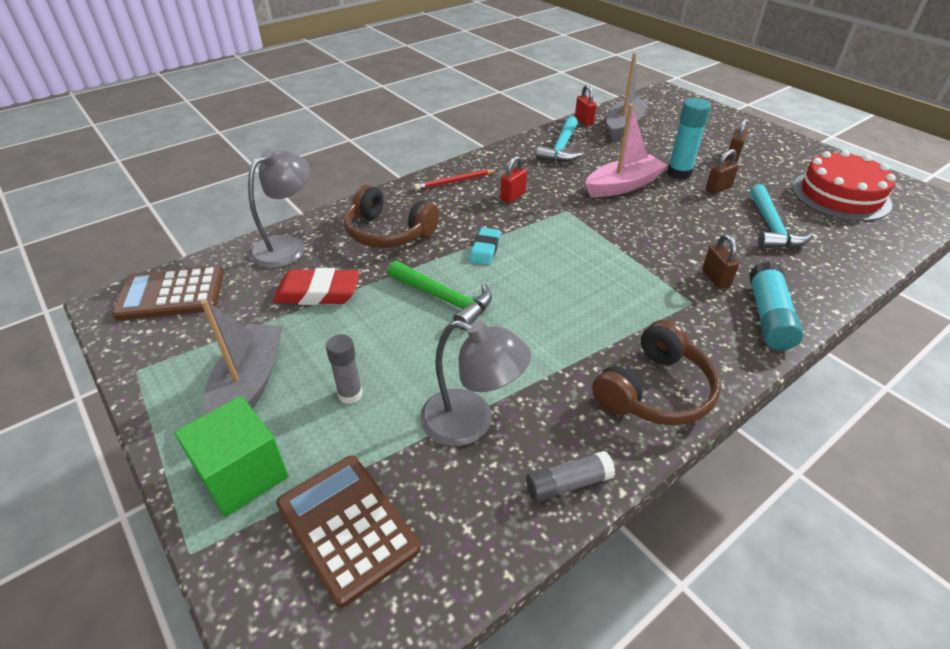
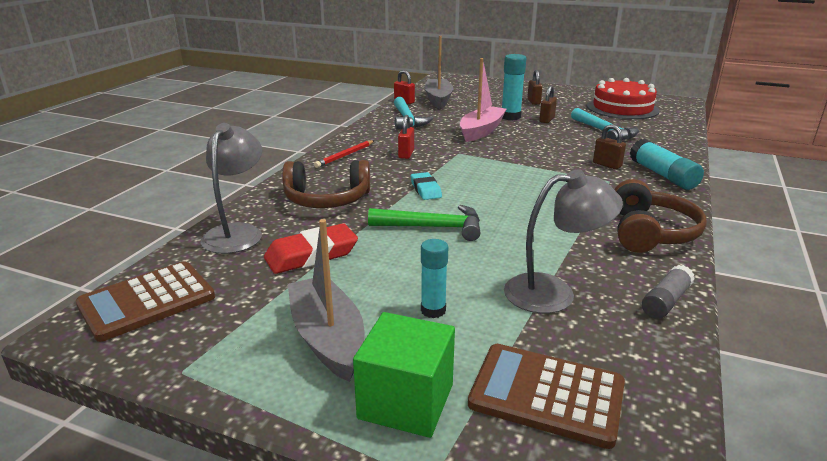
camera: 30 degrees left, 15 degrees down
(350, 394) = (433, 310): grey glue stick -> turquoise glue stick

